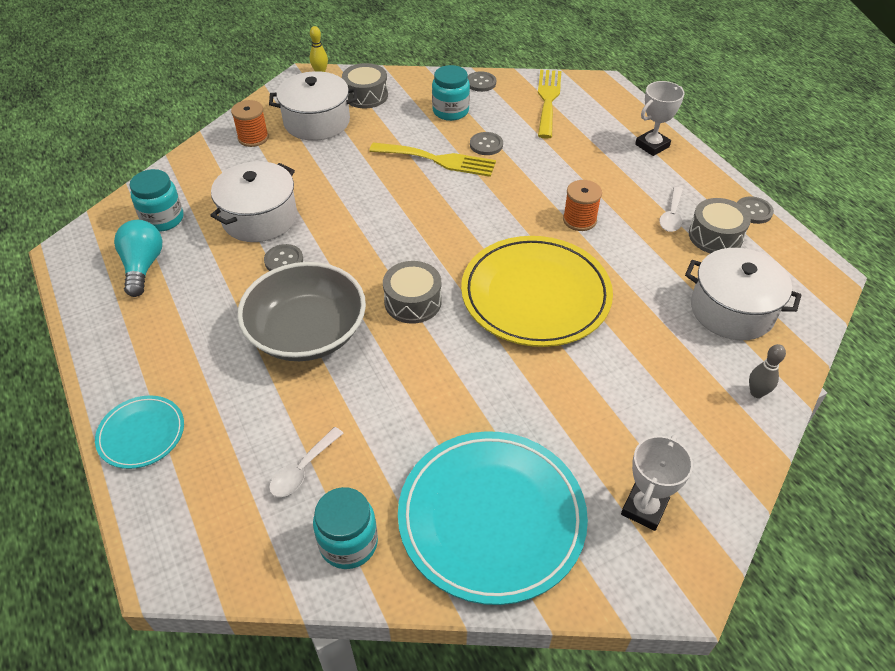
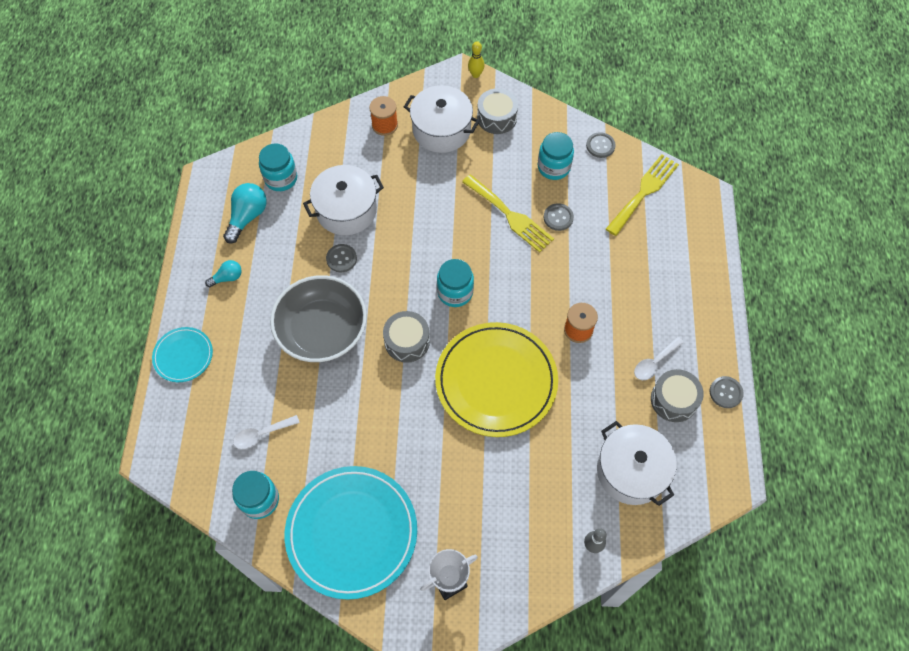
camera: 30 degrees right, 15 degrees up
(153, 331) = (227, 278): none -> turquoise light bulb
(431, 239) = (455, 292): none -> turquoise jar
(652, 145) = (695, 284): white trophy -> none

